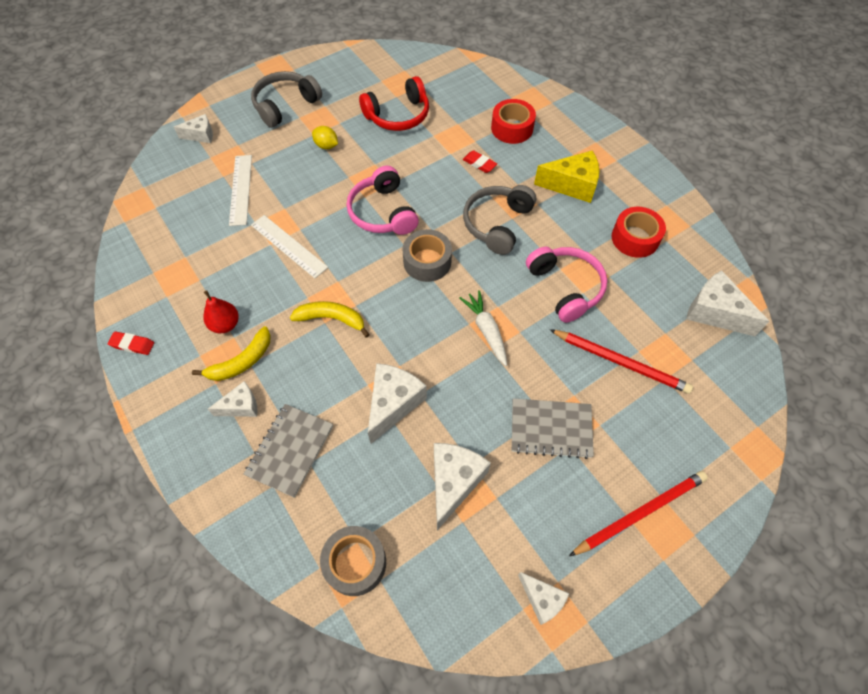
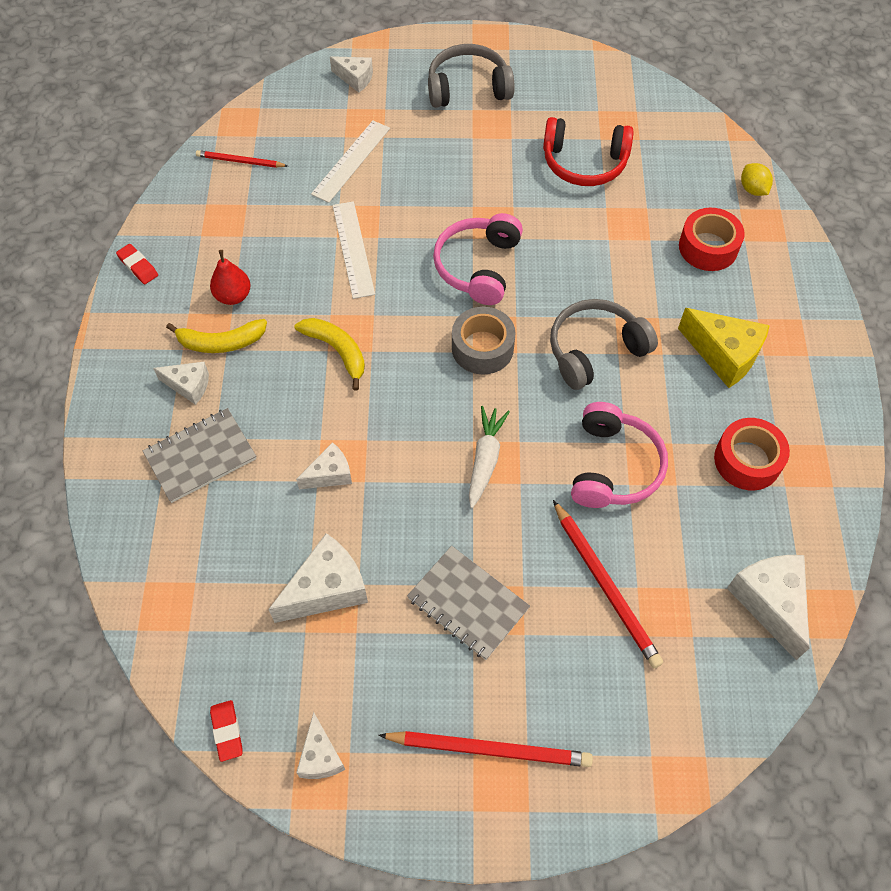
camera: 35 degrees right, 0 degrees up
(157, 230) = (240, 161): none -> red pencil
(326, 146) = (476, 158): yellow lemon -> yellow lemon (753, 189)
(355, 563) = (179, 599): grey tape -> none
(393, 404) = (330, 474): white cheese -> white cheese, size x0.60
(479, 164) = (632, 269): red eraser -> red eraser (227, 731)

